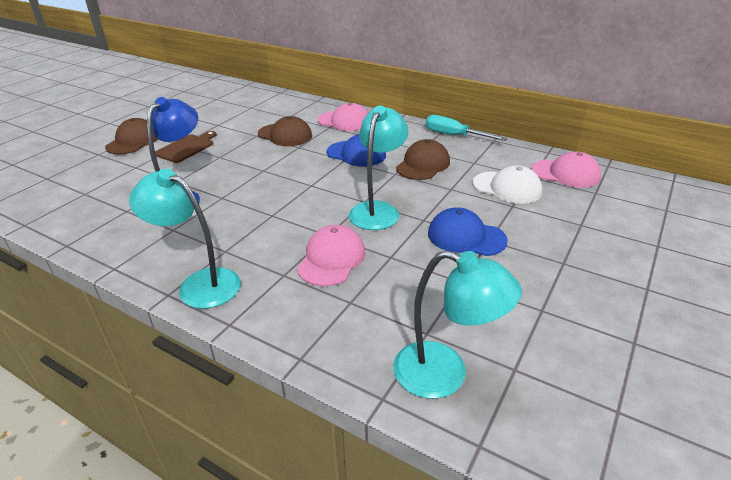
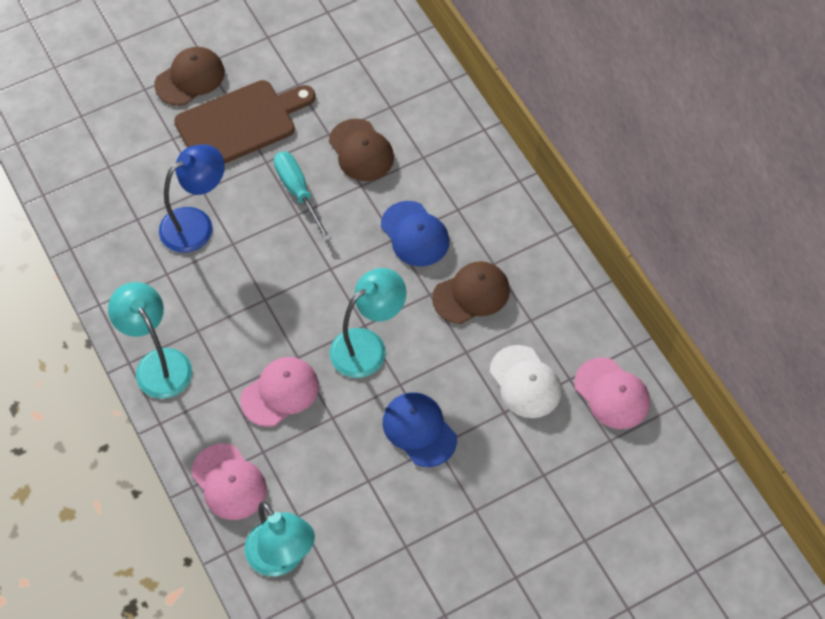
camera: 30 degrees right, 25 degrees up
(186, 148) = (240, 123): brown cutting board -> brown cutting board, size x1.66
(344, 121) = (449, 153): pink cap -> pink cap (229, 482)
(454, 135) = (555, 255): turquoise screwdriver -> turquoise screwdriver (298, 192)

